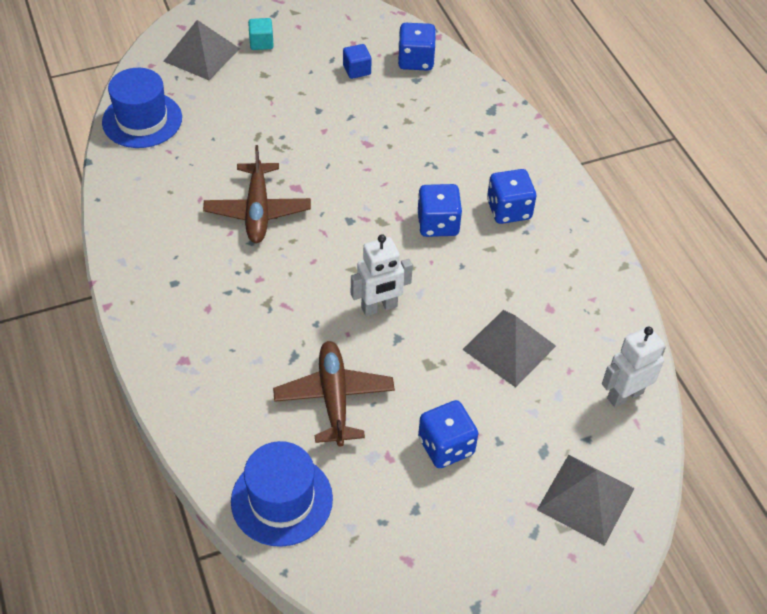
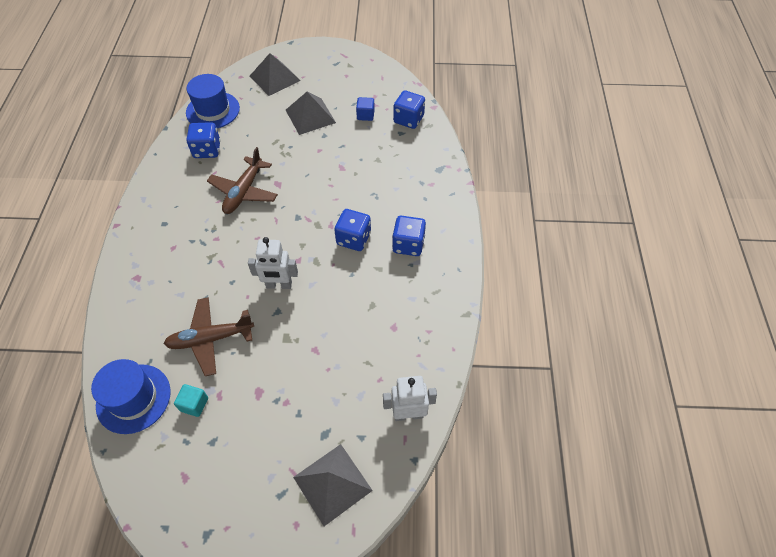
camera: 25 degrees right, 5 degrees up
(261, 43) = (316, 80): turquoise cube -> turquoise cube (194, 404)
(334, 398) = (210, 339): brown plane -> brown plane turned 120 degrees counterclockwise
(446, 446) = (260, 403): blue dice -> blue dice (207, 150)
(509, 347) = (348, 346): grey pyramid -> grey pyramid (310, 116)

